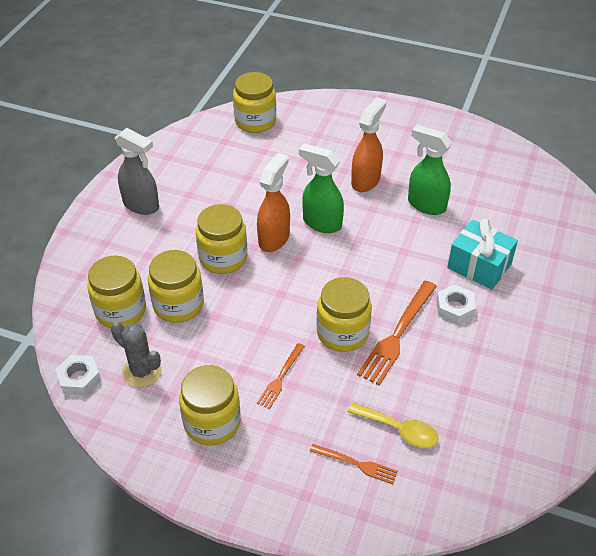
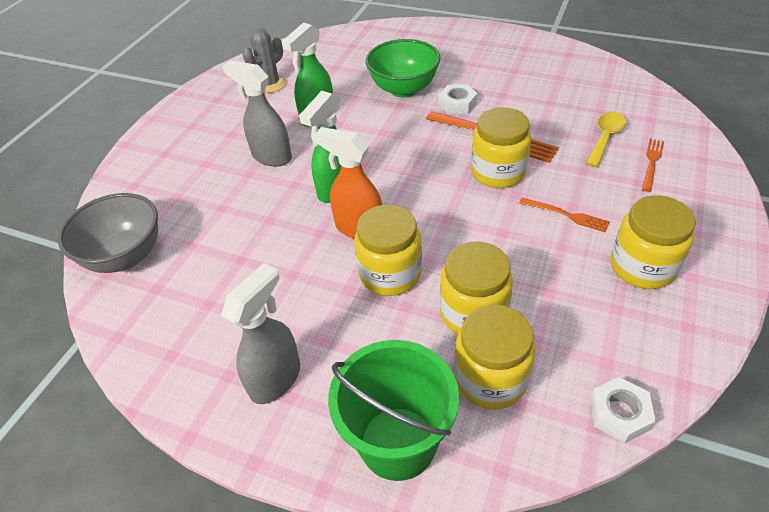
camera: 85 degrees left, 0 degrees up
(84, 263) = (397, 443): none -> green bucket
(142, 372) = (589, 341): grey cactus -> grey cactus (270, 84)
(255, 121) = (125, 256): yellow jar -> grey bowl
(366, 181) = (271, 157): orange spray bottle -> grey spray bottle
(479, 266) = (404, 89): turquoise gift -> green bowl

